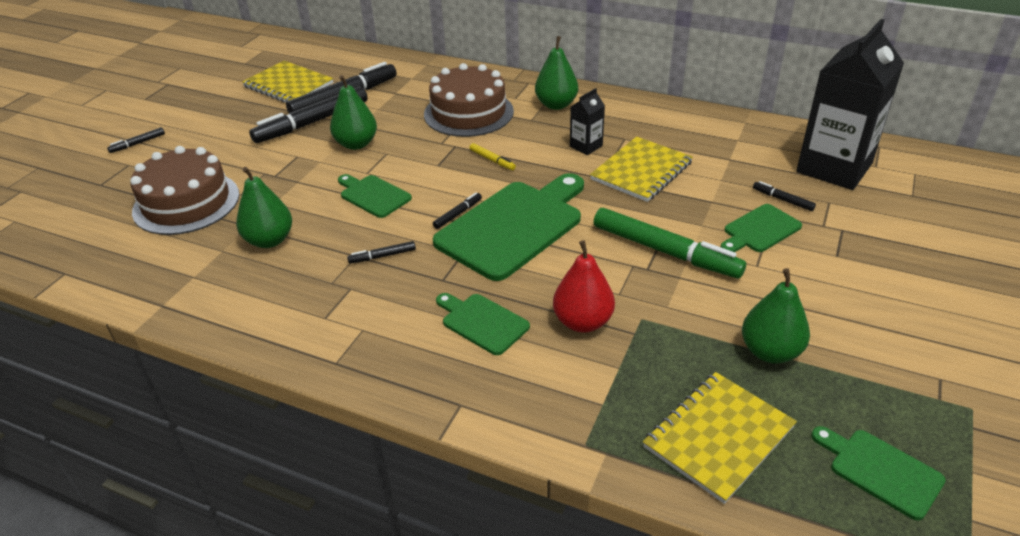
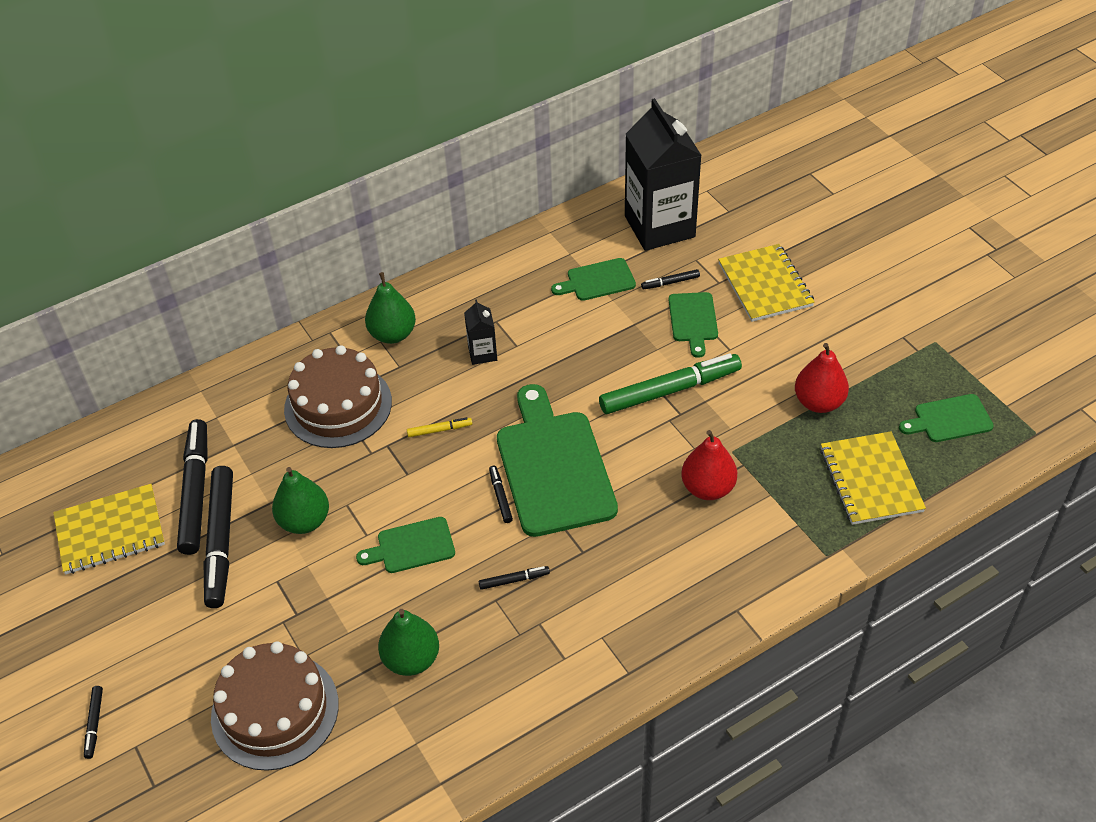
camera: 55 degrees left, 10 degrees up
(382, 256) = (514, 580): black marker -> black marker turned 120 degrees counterclockwise
(482, 322) = (658, 551): green cutting board -> green cutting board (597, 281)
(641, 171) = (555, 340): yellow notebook -> yellow notebook (765, 285)
(770, 352) = (818, 402): green pear -> red pear

